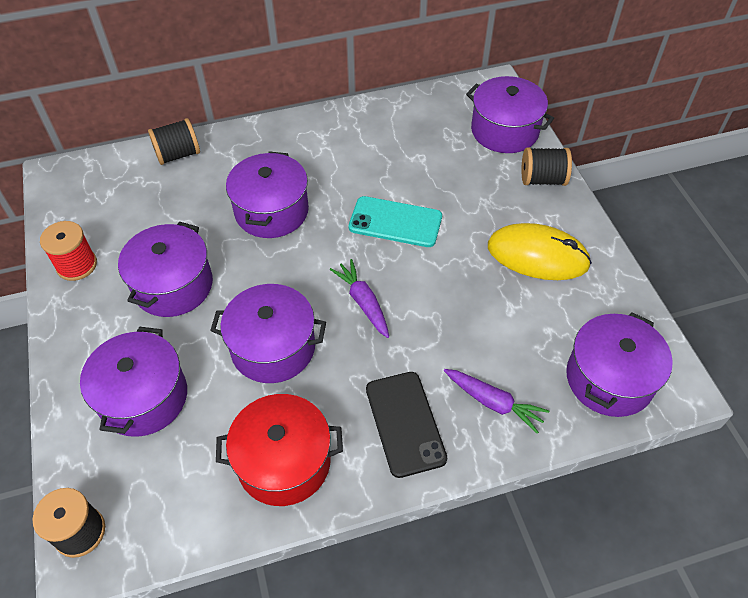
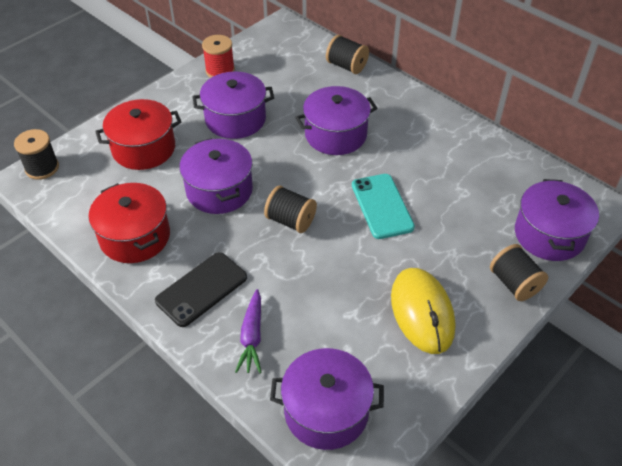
camera: 60 degrees right, 5 degrees down
(143, 397) = (144, 148): purple pot -> red pot
(363, 302) = (290, 221): purple carrot -> black spool

